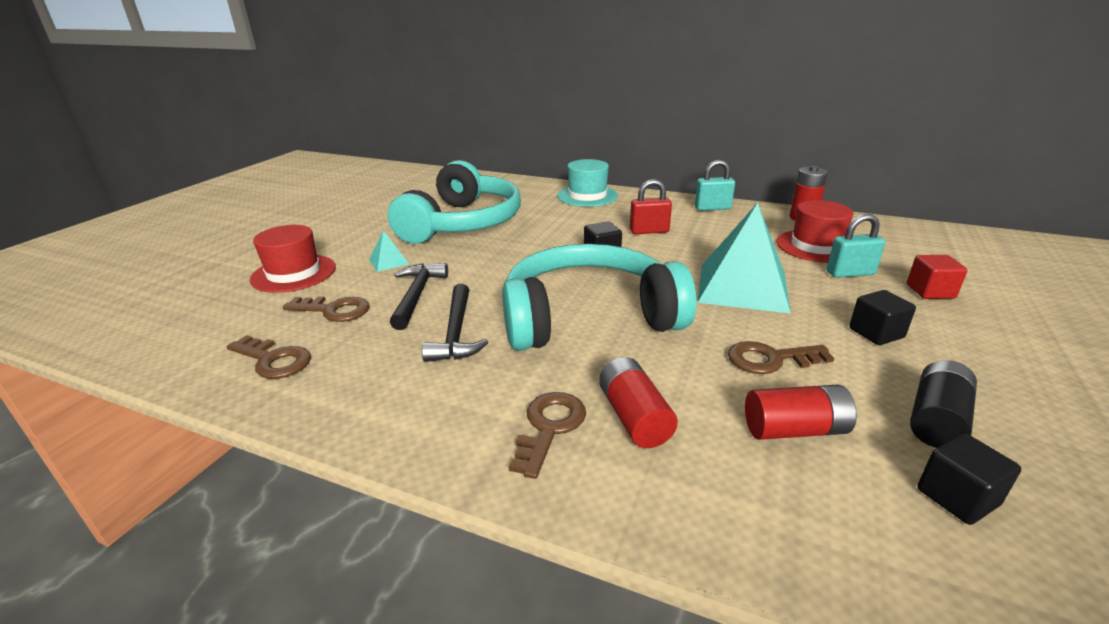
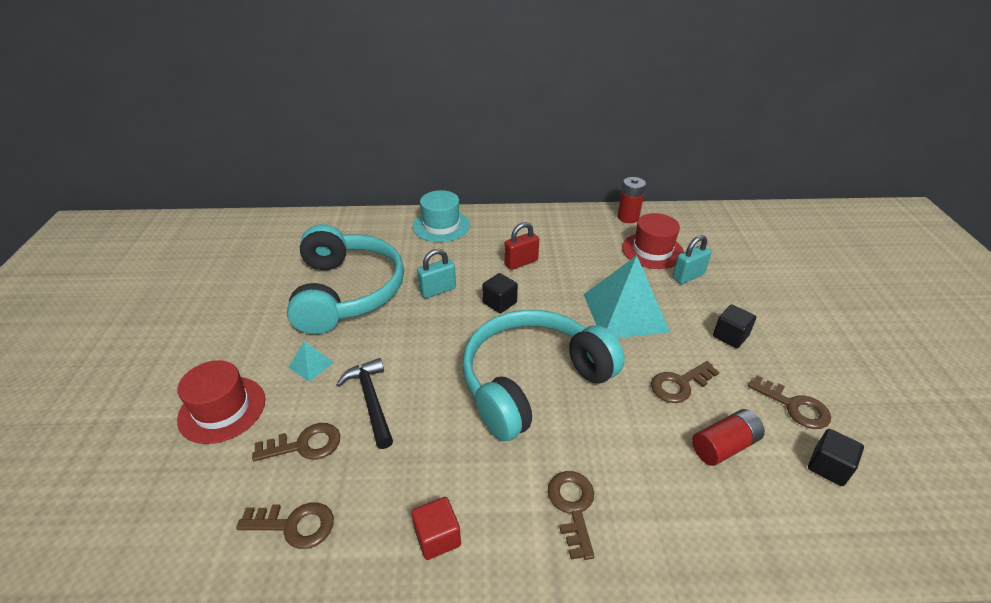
camera: 25 degrees left, 10 degrees up
(456, 333) = (437, 435): black hammer -> none
(634, 417) = (623, 474): red battery -> none
(712, 208) = (555, 220): turquoise padlock -> turquoise padlock (437, 290)
(930, 291) = (744, 282): red cube -> red cube (437, 537)
(936, 420) = (794, 406): black battery -> brown key

